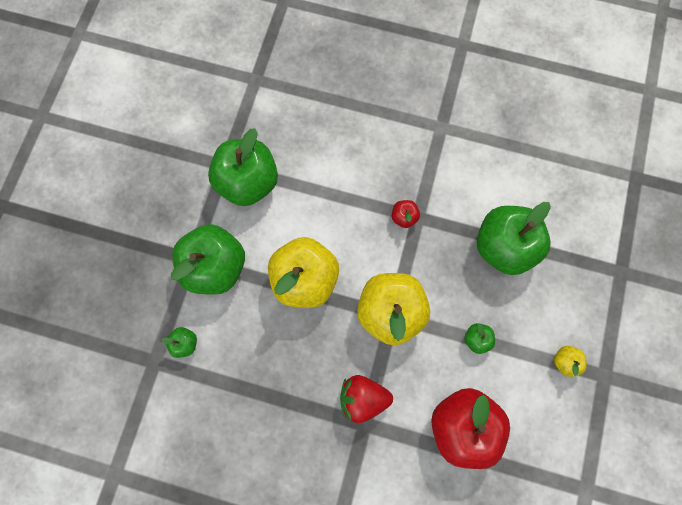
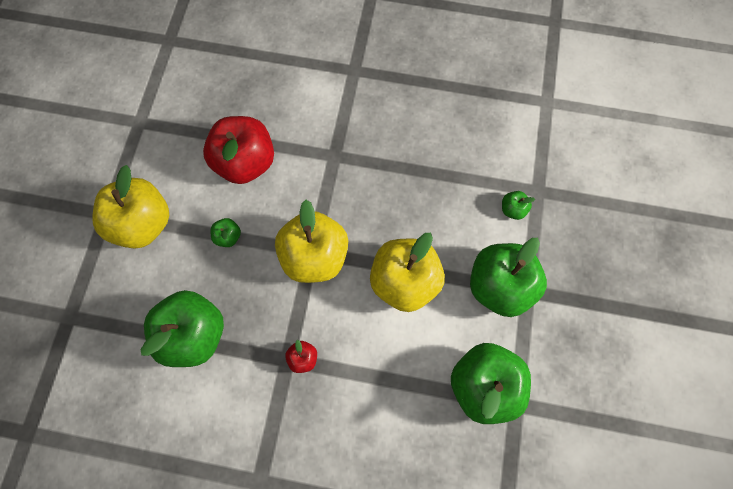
camera: 175 degrees right, 5 degrees down
(362, 397) = (337, 177): red strawberry -> none
(564, 361) = (143, 223): yellow apple -> yellow apple, size x2.35

